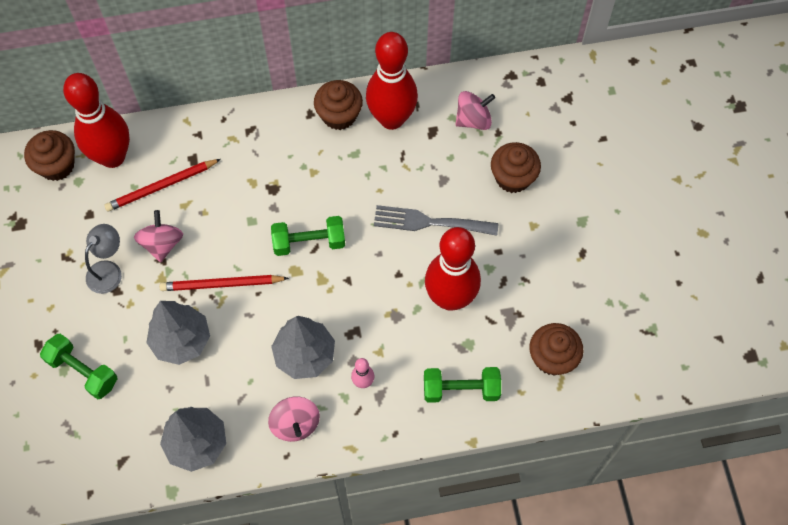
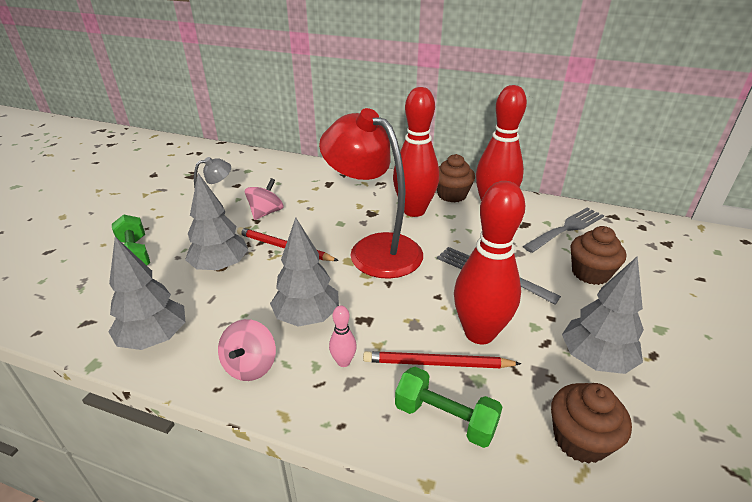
camera: 30 degrees right, 30 degrees down
(57, 165) = (243, 161): brown cupcake -> none
(112, 157) = (279, 167): red bowling pin -> red bowling pin (414, 211)
(161, 187) = (295, 188): red pencil -> red pencil (437, 363)
(309, 242) = (374, 249): green dumbbell -> red lamp
(473, 120) = (566, 229): pink spinning top -> grey fork
(543, 280) = (595, 360): none -> grey tree

